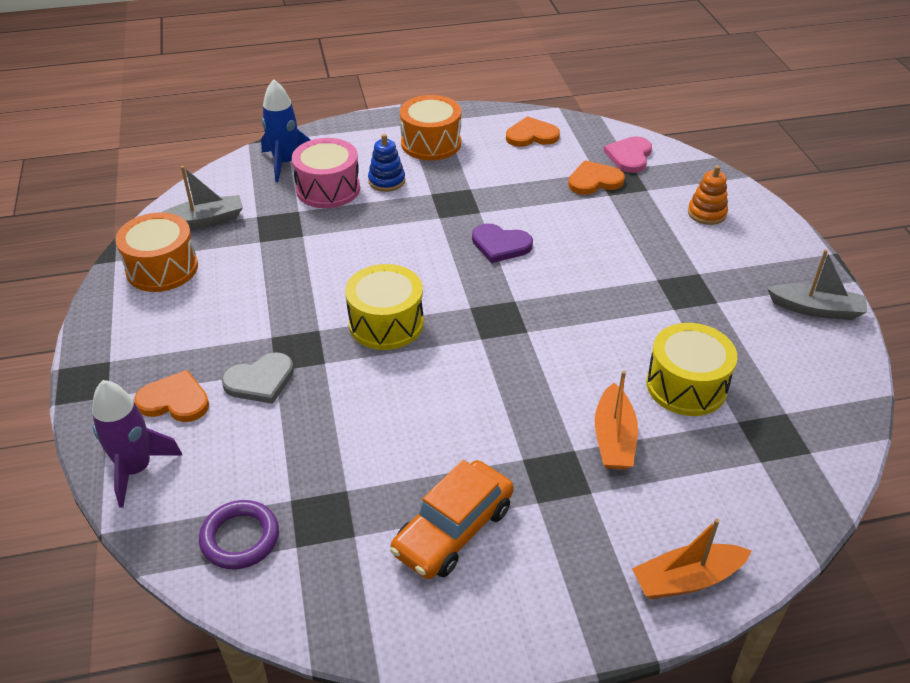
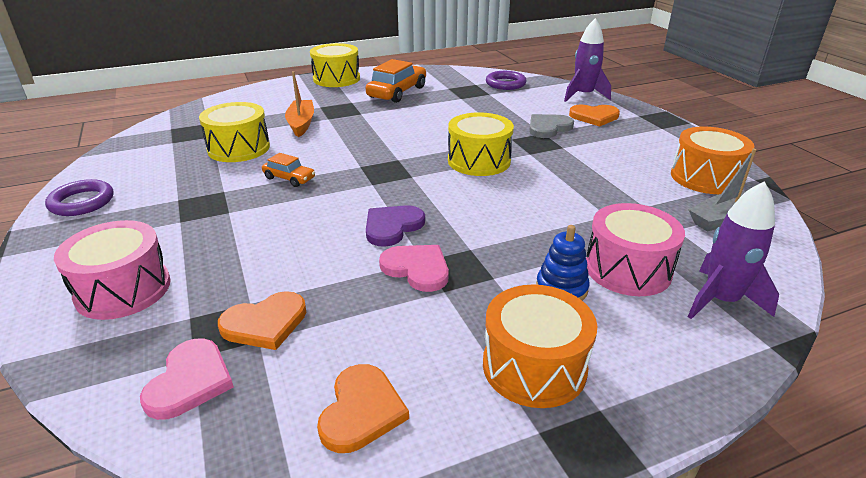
camera: 170 degrees right, 10 degrees down
(285, 163) = (720, 300): blue rocket -> purple rocket
(486, 206) = (417, 269): none -> pink heart
(500, 245) = (392, 227): purple heart -> purple heart turned 60 degrees counterclockwise
(531, 135) = (361, 410): orange heart -> orange heart turned 60 degrees counterclockwise
(570, 615) = (336, 79): none -> yellow drum
(607, 320) = (289, 178): none -> orange car
(687, 579) = (276, 89): orange boat -> none
(707, 213) = (123, 289): orange stacking toy -> pink drum
(816, 309) = (82, 202): grey boat -> purple ring

